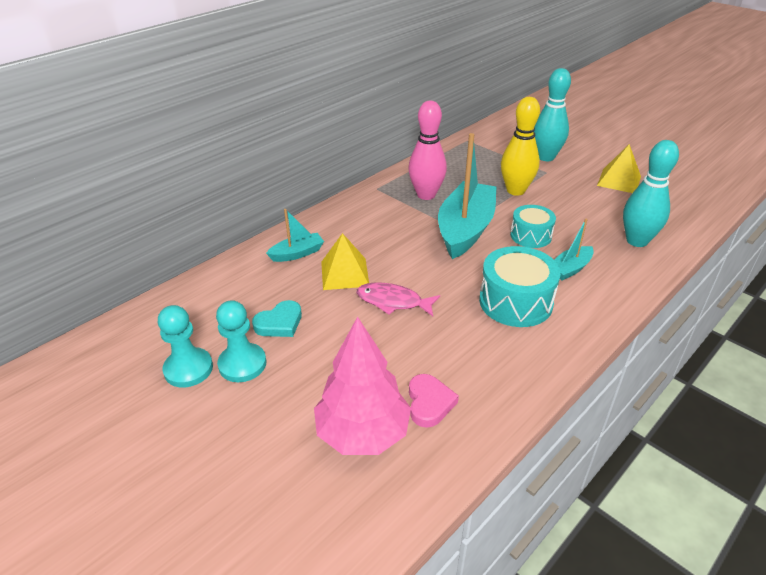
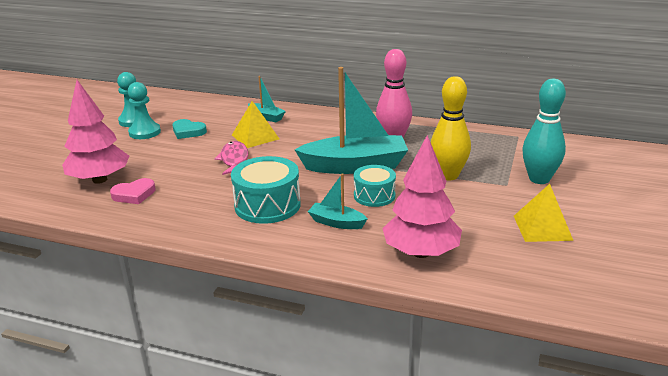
camera: 65 degrees right, 10 degrees down
(637, 241) = (421, 253): turquoise bowling pin -> pink tree

